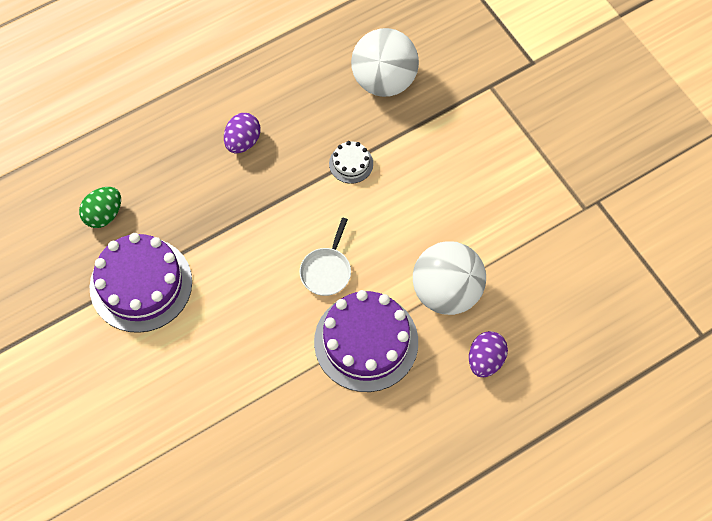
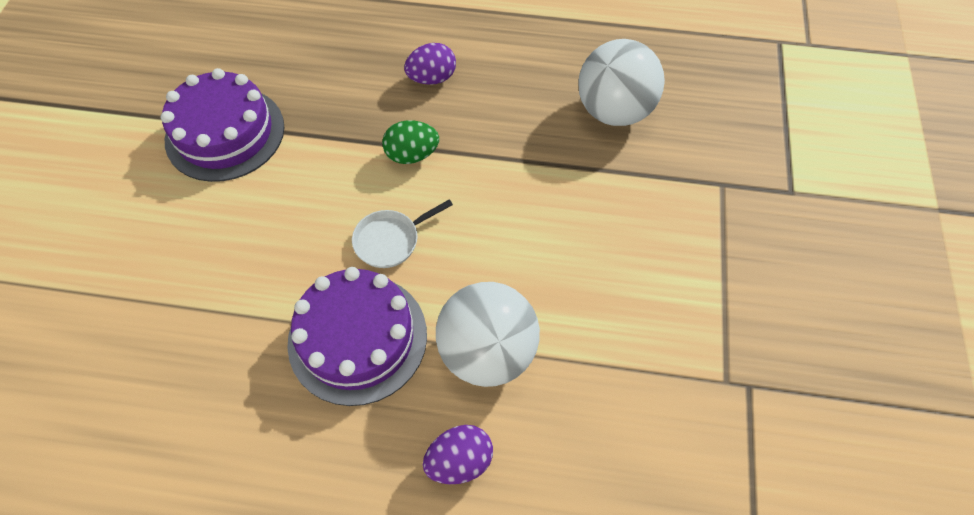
camera: 40 degrees right, 5 degrees down
(104, 214) = (259, 59): green egg -> green egg (412, 155)
(351, 163) = (510, 161): white cake -> none

